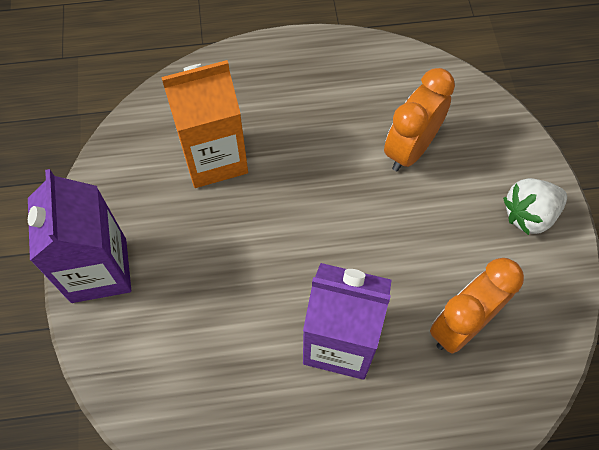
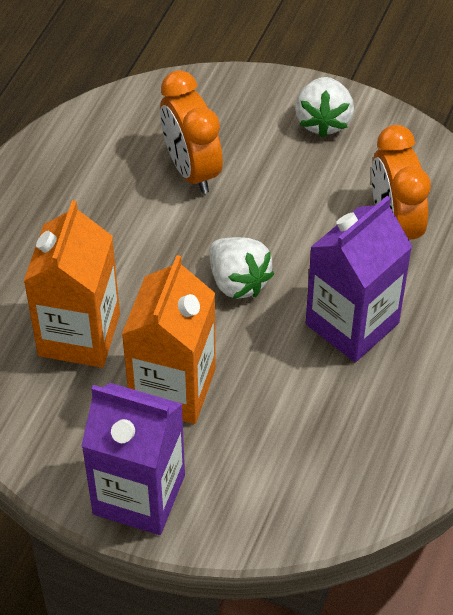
camera: 60 degrees left, 10 degrees down
(203, 243) = (172, 388): none -> orange carton
(327, 236) = (238, 281): none -> white strawberry

